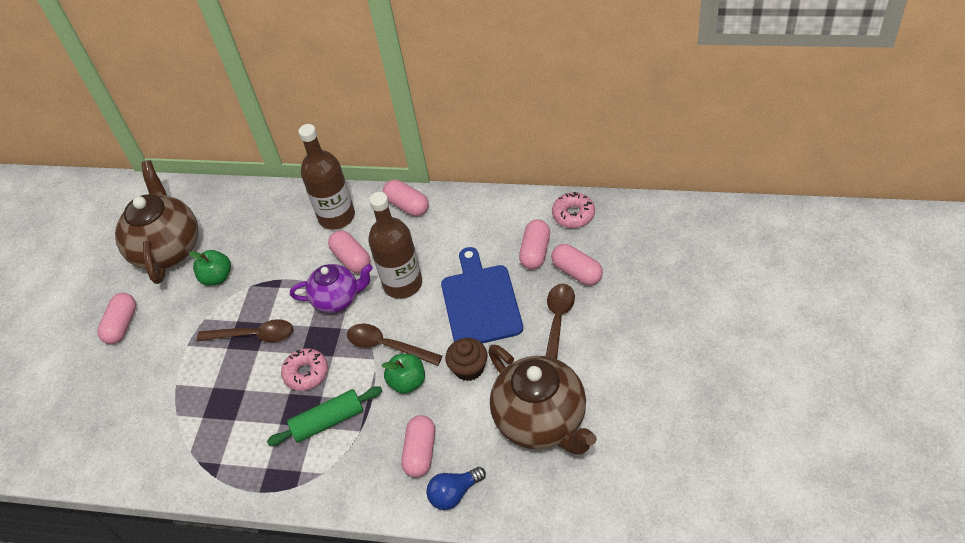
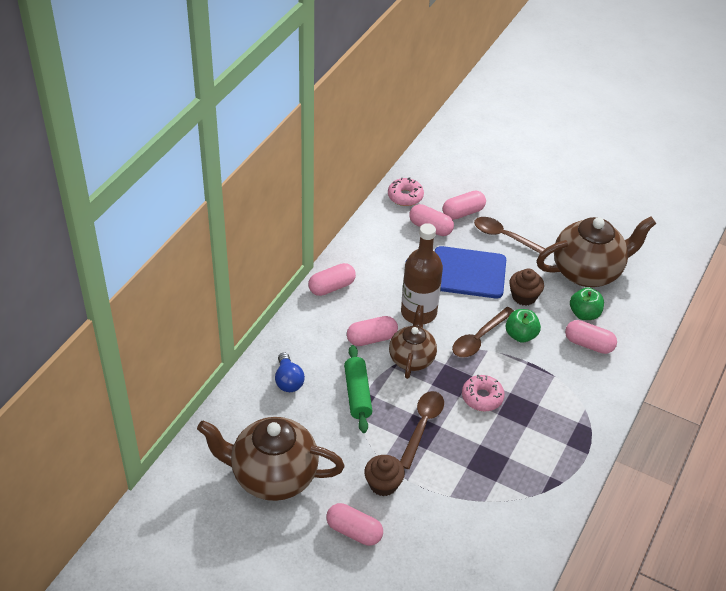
camera: 80 degrees left, 5 degrees down
(177, 328) = (383, 484): none -> brown cupcake
(217, 277) = (335, 441): green apple -> green apple (584, 314)
(328, 421) = (537, 393): green rolling pin -> green rolling pin (357, 394)
(336, 216) = (313, 337): brown bottle -> none
(337, 299) = (412, 358): purple teapot -> brown teapot
(454, 493) = (630, 335): blue light bulb -> blue light bulb (288, 380)

